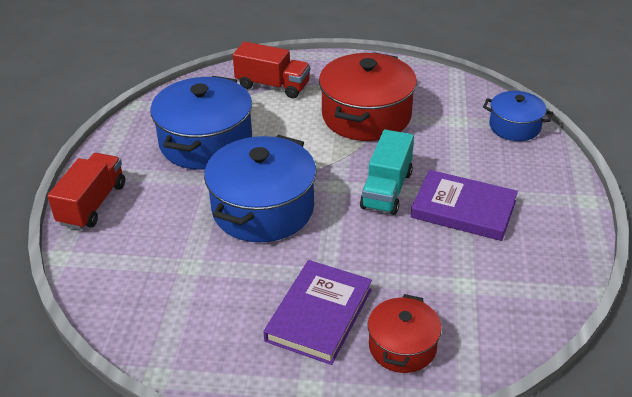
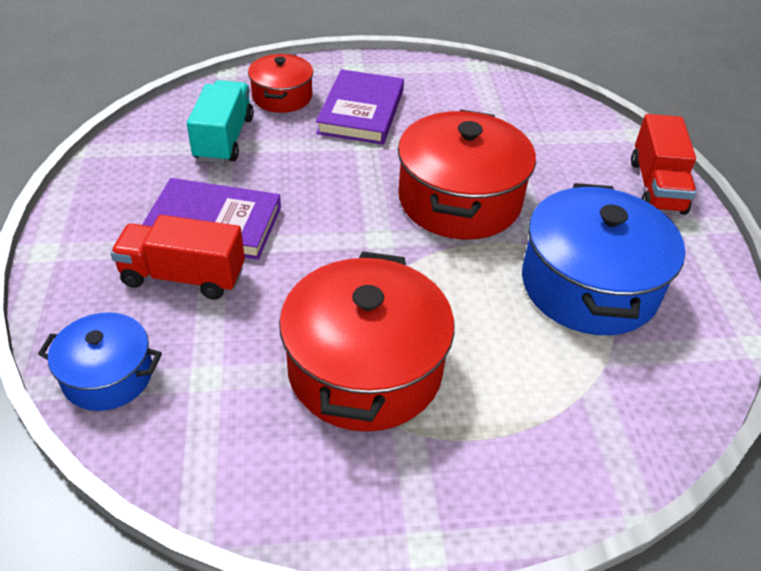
camera: 165 degrees right, 5 degrees up
(263, 209) = (459, 200): blue pot -> red pot
(272, 86) = (555, 424): red truck -> red truck (183, 276)
(386, 190) = (314, 239): turquoise truck -> turquoise truck (224, 139)

